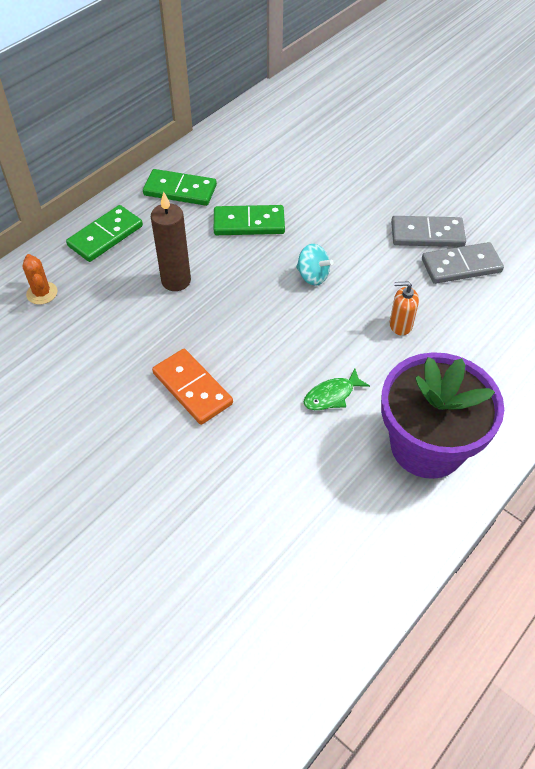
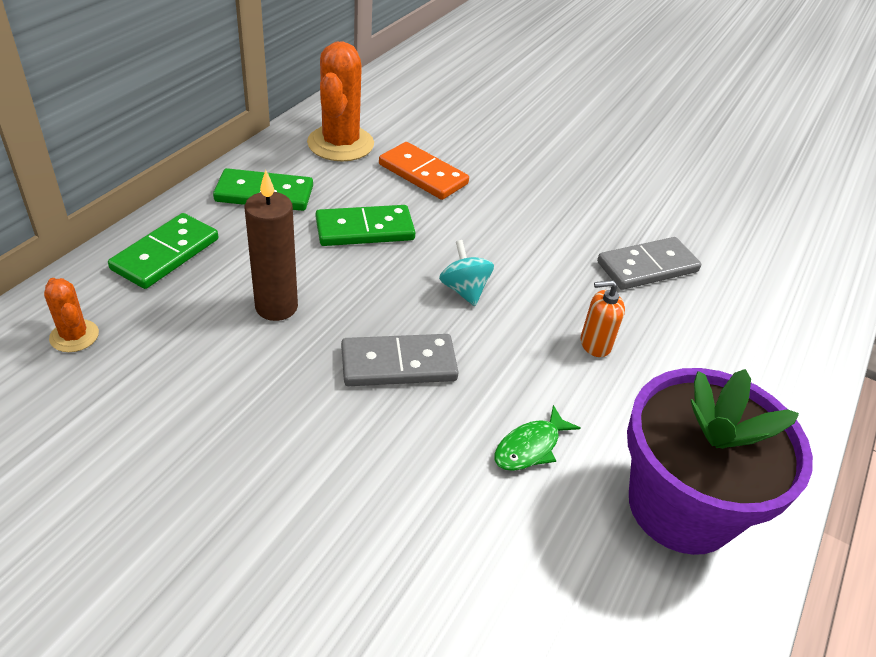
camera: 15 degrees left, 10 degrees down
(192, 388) = (325, 456): orange domino -> orange domino (423, 174)
(244, 148) = (340, 144): none -> orange cactus
(312, 276) = (464, 290): turquoise spinning top -> turquoise spinning top turned 135 degrees counterclockwise
(427, 234) = (594, 232): grey domino -> grey domino (398, 364)

